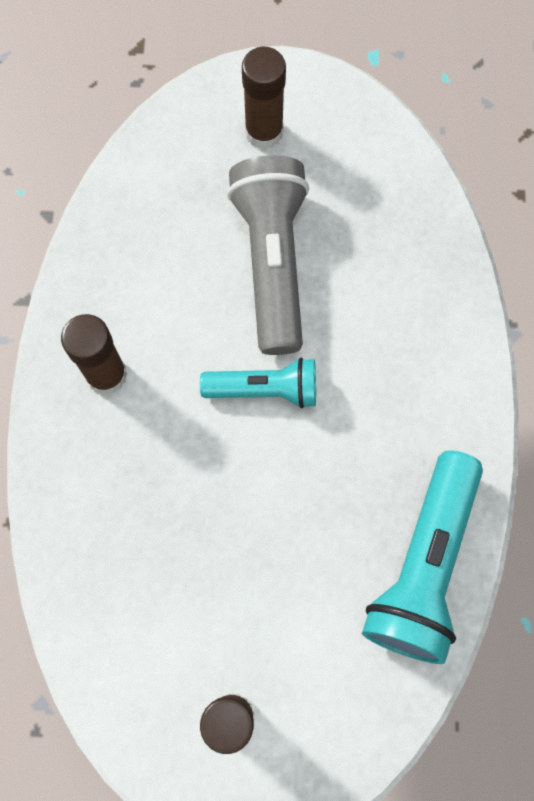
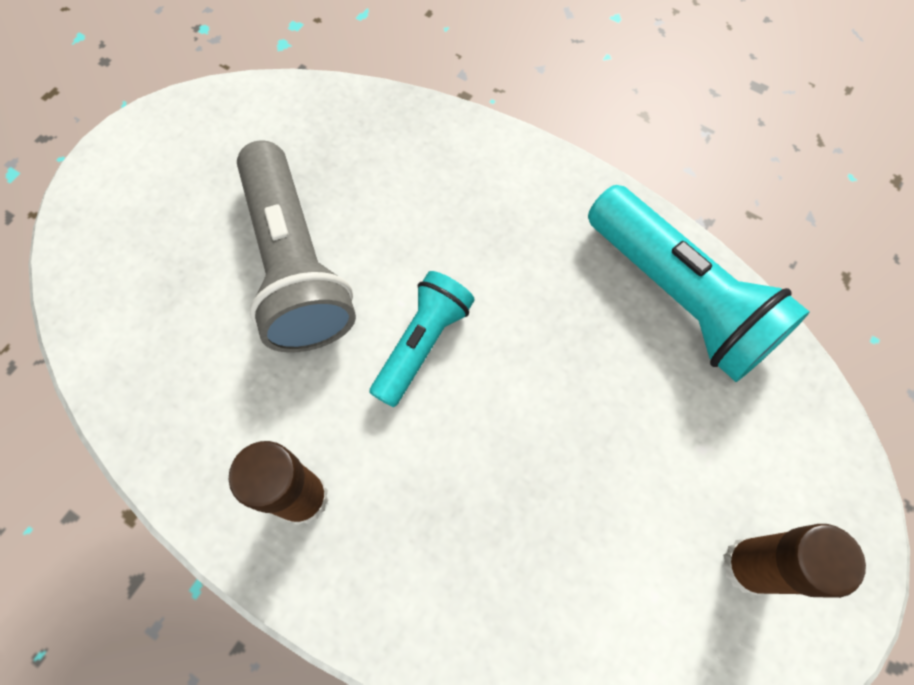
camera: 60 degrees left, 5 degrees down
(264, 132) = (156, 199): brown glue stick -> none
(272, 262) = (295, 265): grey flashlight -> grey flashlight turned 135 degrees counterclockwise

